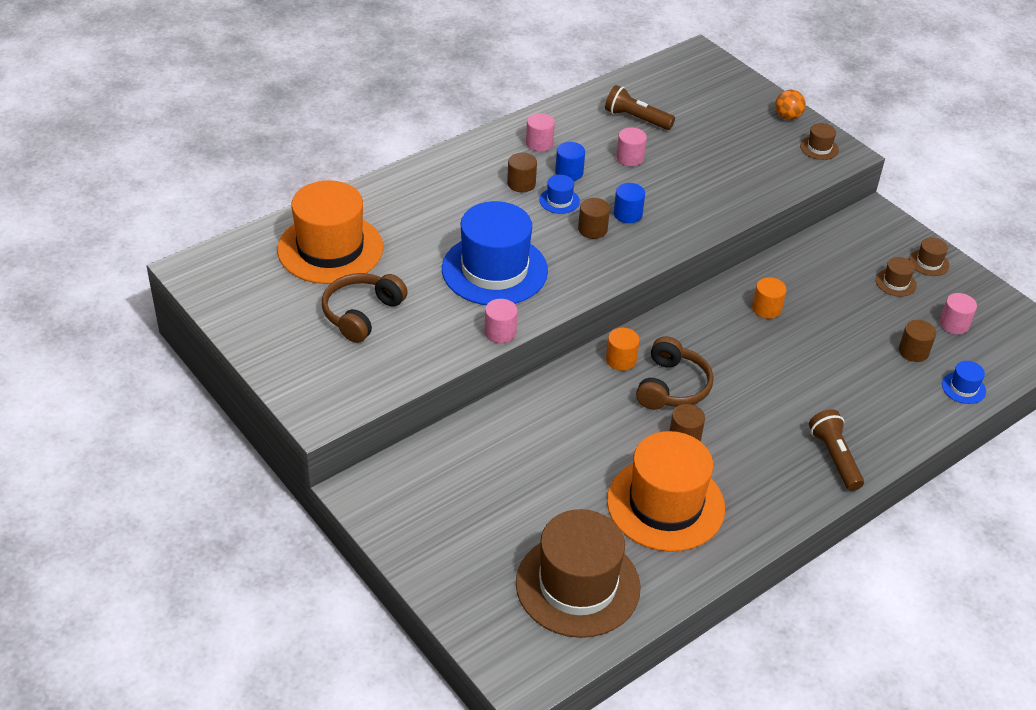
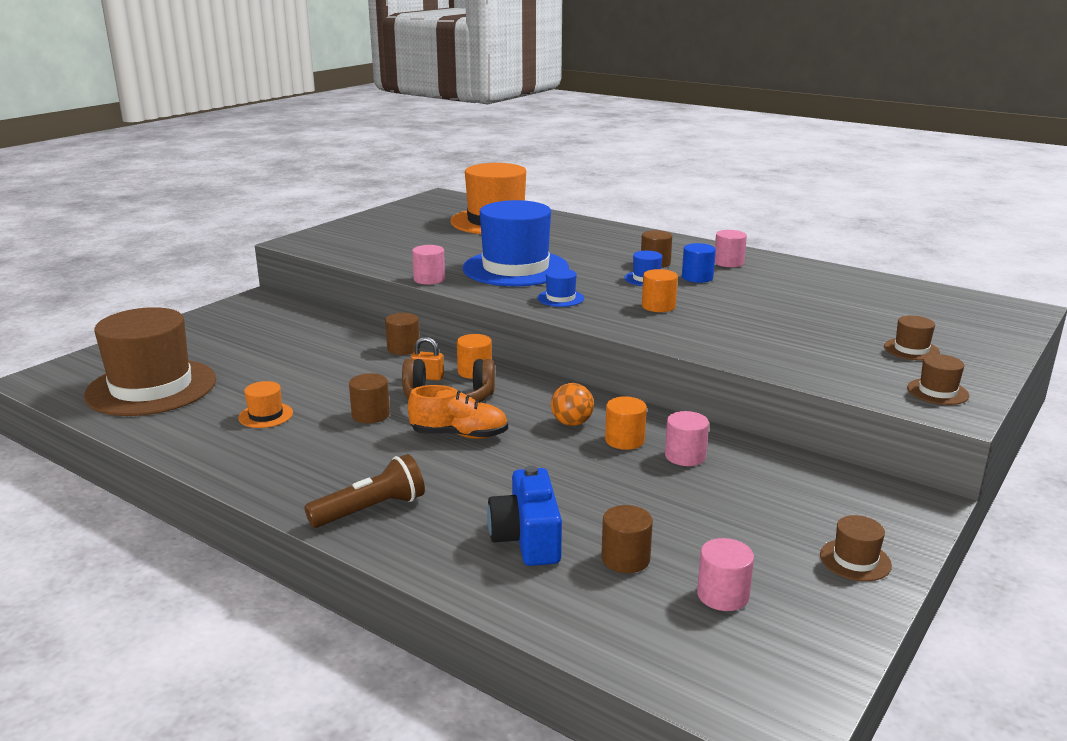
camera: 75 degrees right, 20 degrees down
(362, 314) = (423, 238): brown headphones -> none
(592, 229) = (615, 295): brown cylinder -> brown cylinder (403, 348)
(622, 390) = (428, 377): none -> orange padlock
(627, 214) = (658, 306): blue cylinder -> orange cylinder
(630, 158) = (758, 298): pink cylinder -> pink cylinder (685, 456)
(636, 119) = (835, 294): brown flashlight -> none
(665, 504) = (266, 415): orange hat -> orange hat, size x0.40
(735, 392) = (459, 435): none -> orange shoe
(787, 117) = (976, 367): orange ball -> orange ball (571, 423)
(884, 388) = (527, 538): none -> blue camera
(895, 283) = (772, 532): brown hat -> brown hat (911, 349)
(963, 388) = (572, 613): blue hat -> blue hat (560, 298)

